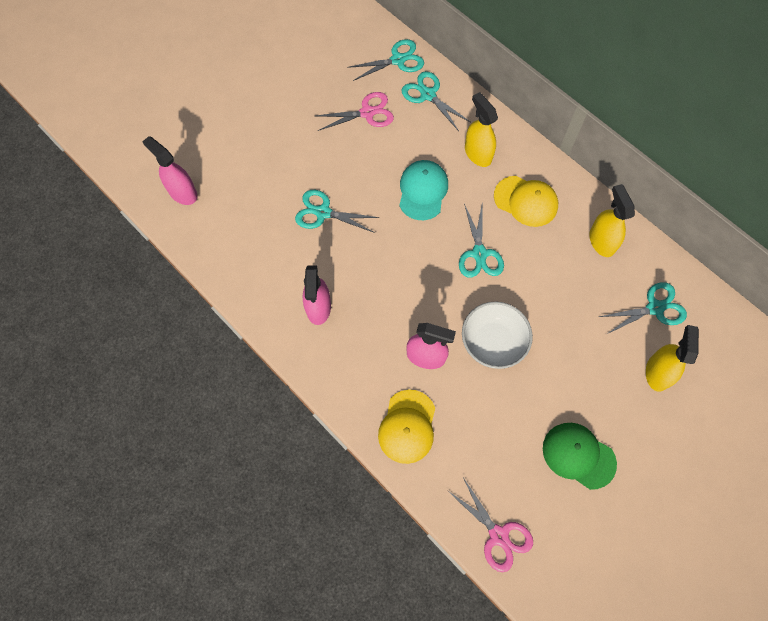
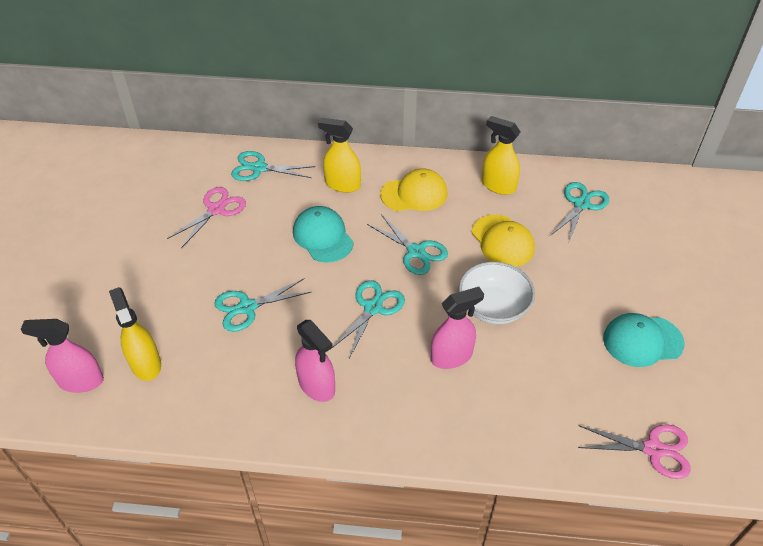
camera: 40 degrees left, 20 degrees down
(398, 60) = (208, 158): turquoise scissors -> turquoise scissors (373, 307)
(407, 426) = (493, 423): yellow cap -> yellow cap (502, 241)
(578, 455) = (642, 341): green cap -> turquoise cap
(657, 372) = (630, 244): yellow spray bottle -> yellow spray bottle (146, 364)

